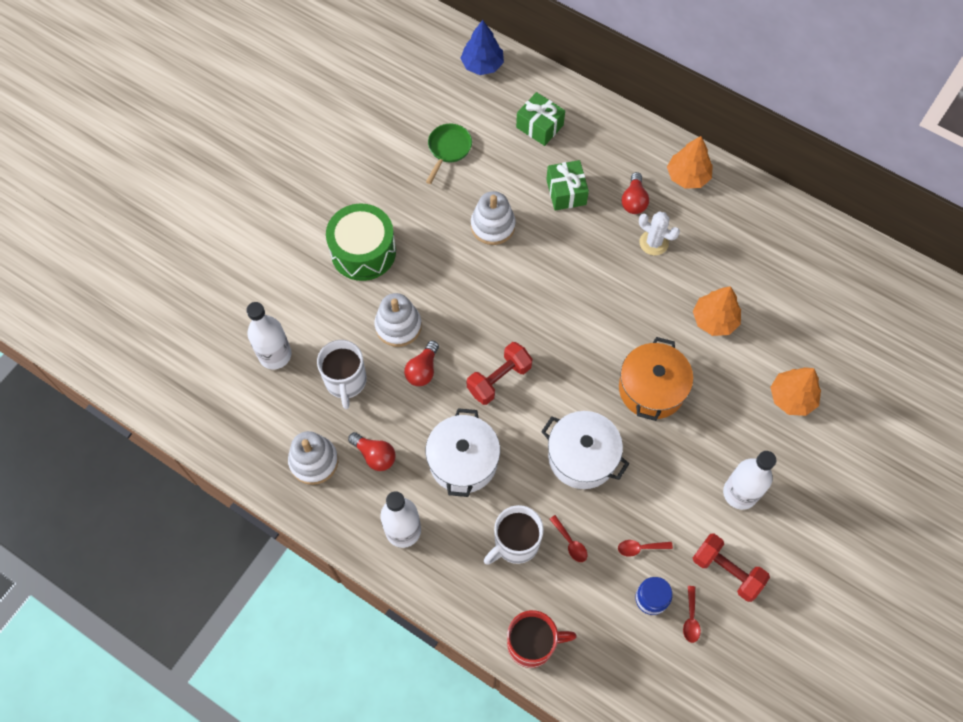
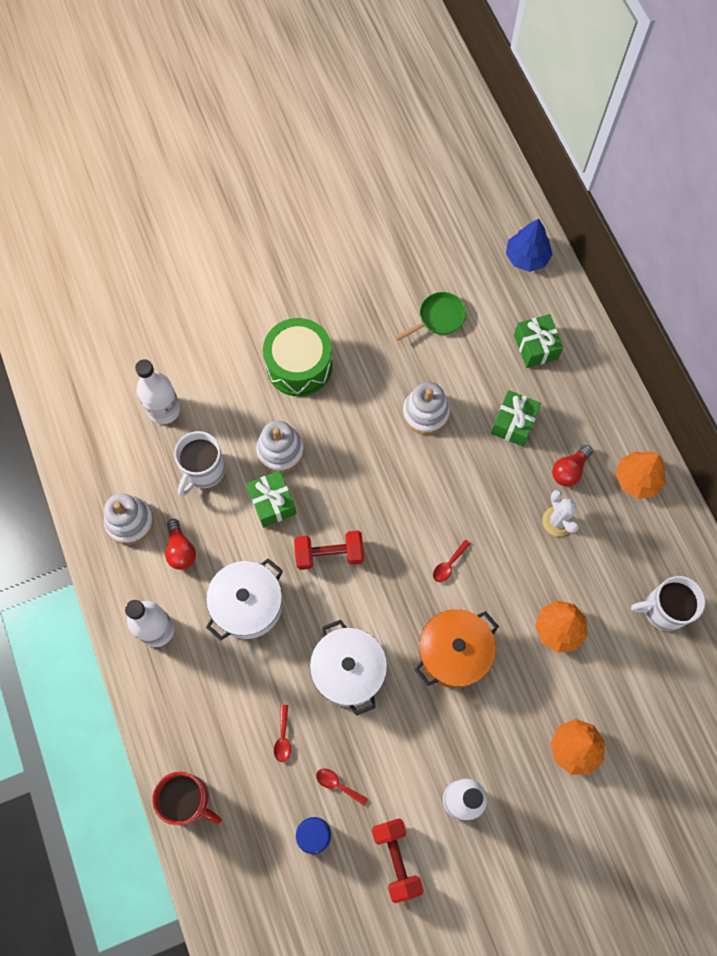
camera: 35 degrees right, 5 degrees up
(423, 370) = (272, 503): red light bulb -> green gift
(515, 543) = (238, 705): white mug -> white mug (663, 609)
(691, 619) = (334, 876): red spoon -> red spoon (449, 564)

